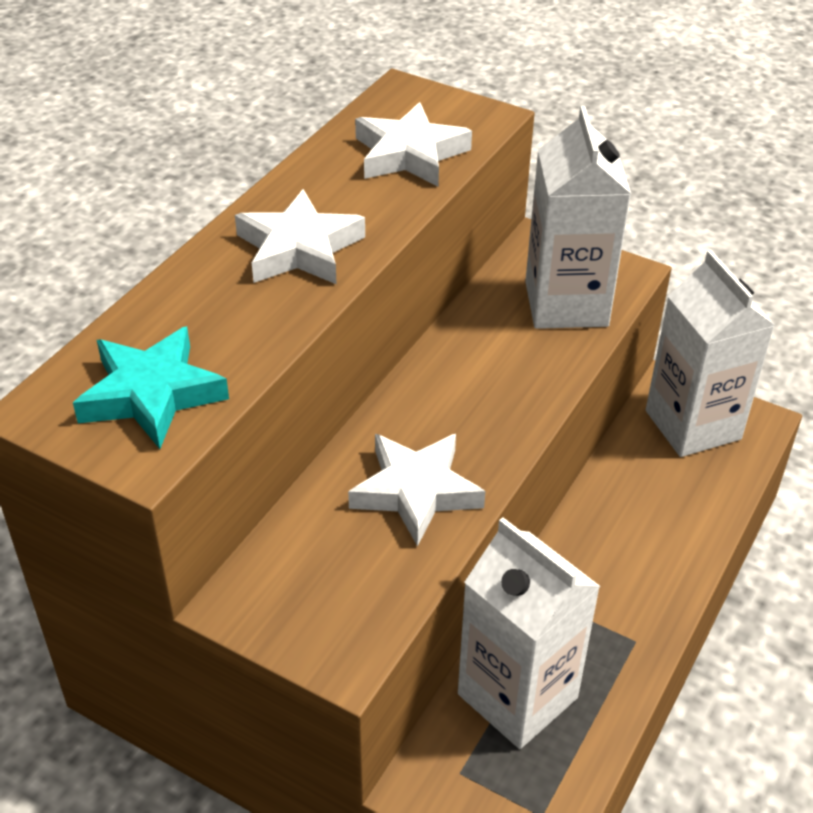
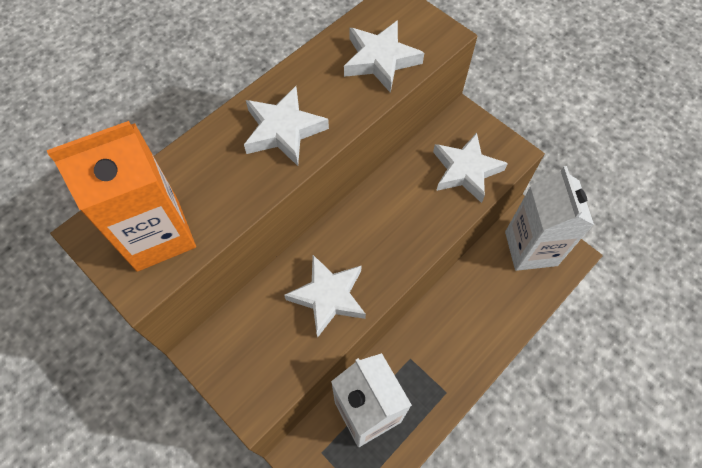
camera: 15 degrees right, 20 degrees up
(151, 394) = (158, 234): turquoise star -> orange carton
(566, 304) = (465, 170): white carton -> white star

